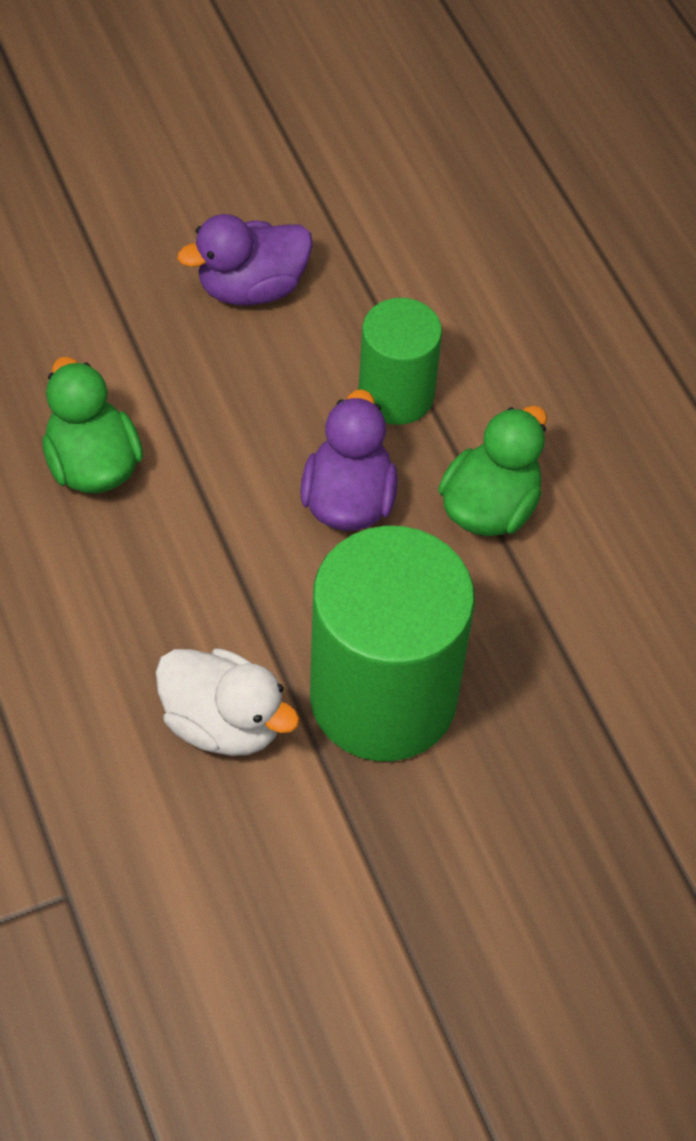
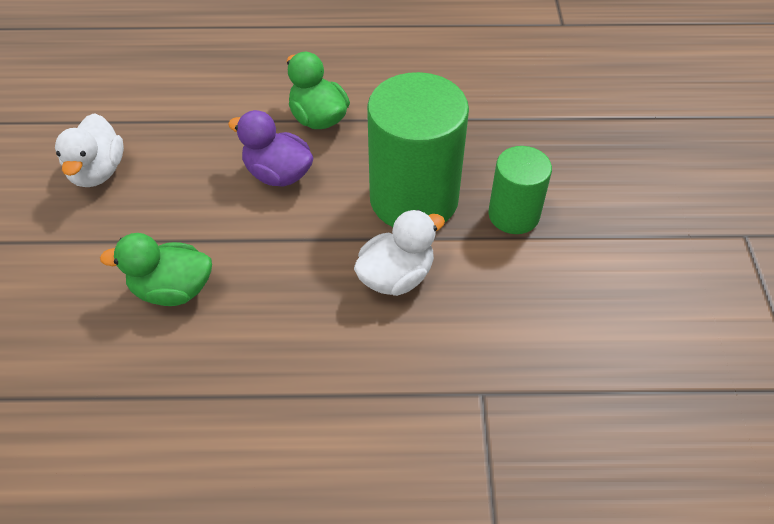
camera: 65 degrees left, 5 degrees down
(251, 288) = (98, 171): purple duck -> white duck
(396, 395) = (221, 132): green cylinder -> green cylinder (513, 215)

